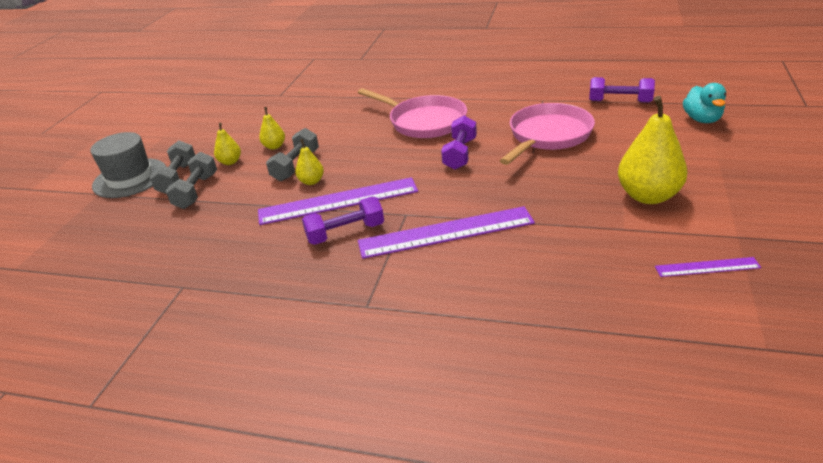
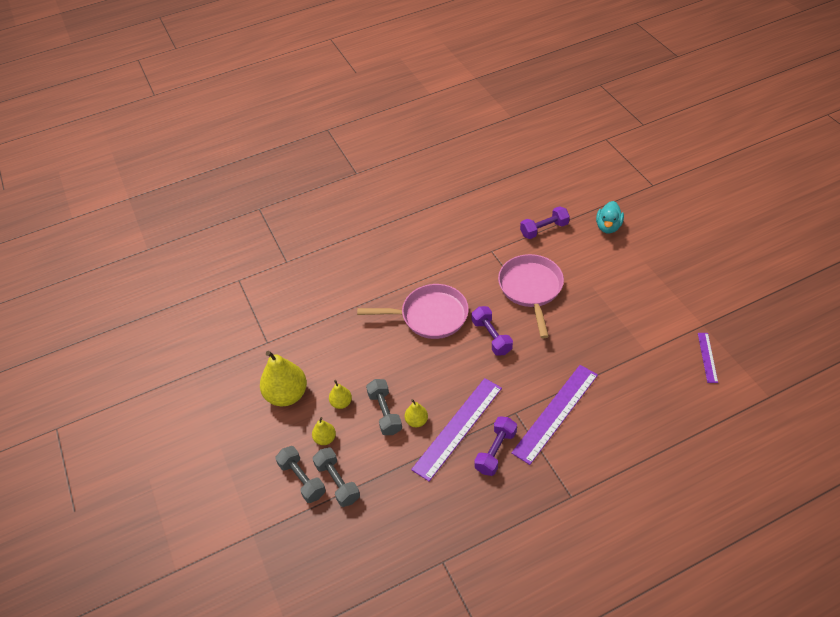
camera: 40 degrees left, 15 degrees up
(130, 178) = (258, 504): grey hat -> none
(648, 196) = (636, 316): yellow pear -> yellow pear (287, 395)
(702, 119) = (608, 227): turquoise duck -> turquoise duck turned 60 degrees clockwise
(707, 267) = (707, 357): purple ruler -> purple ruler turned 45 degrees counterclockwise

